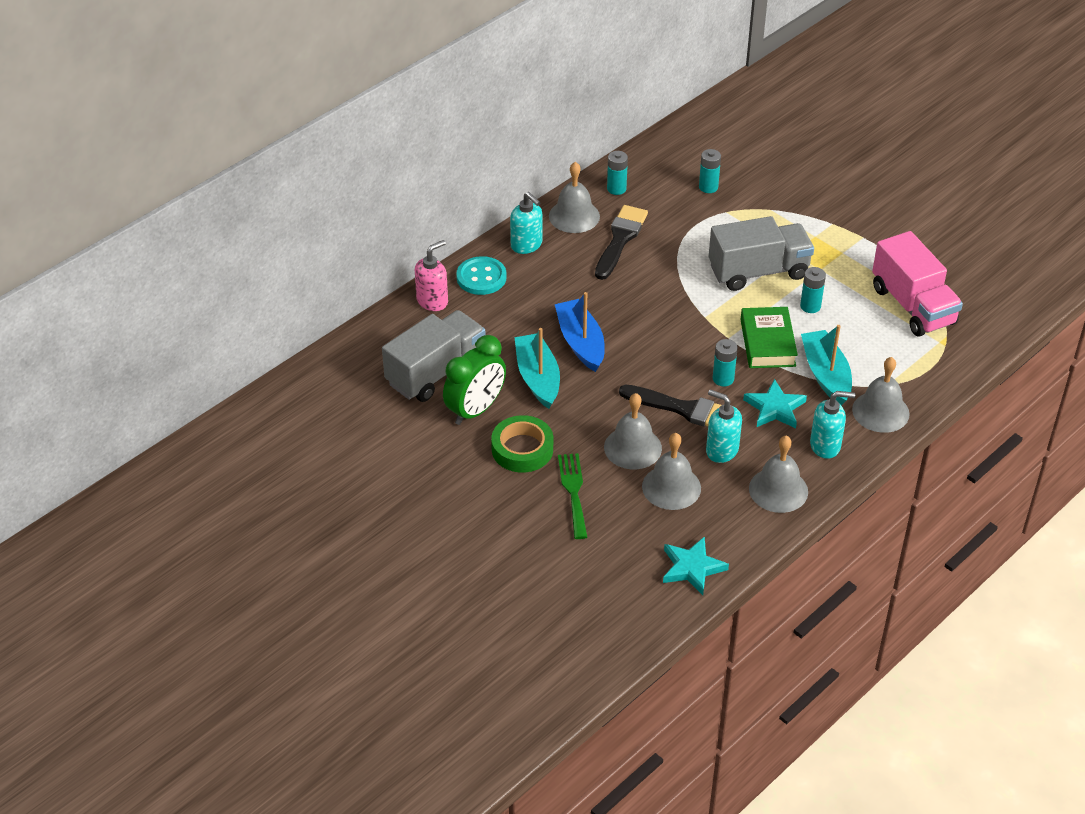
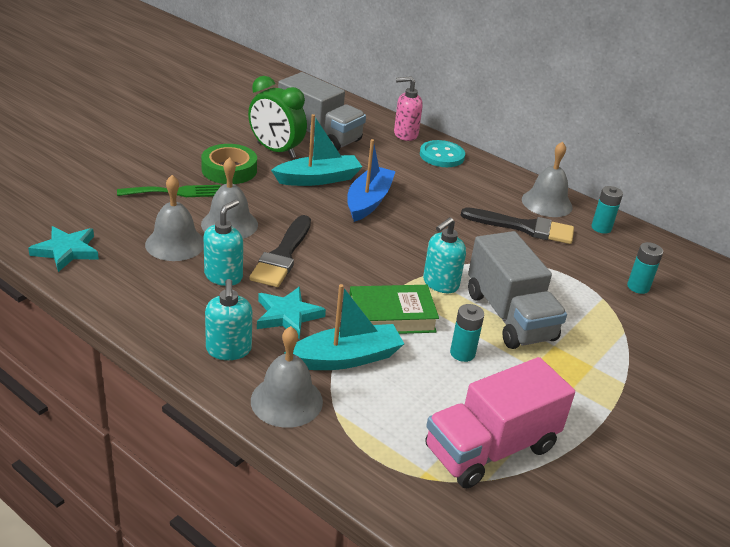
camera: 80 degrees right, 10 degrees down
(432, 301) = (405, 134): pink soap dispenser -> pink soap dispenser turned 135 degrees clockwise
(526, 245) = (494, 177): turquoise soap dispenser -> turquoise soap dispenser (440, 284)
(580, 342) = (368, 201): blue boat -> blue boat turned 45 degrees counterclockwise
(723, 379) = (329, 282): turquoise battery -> none
(778, 490) = (163, 311): grey bell -> none

